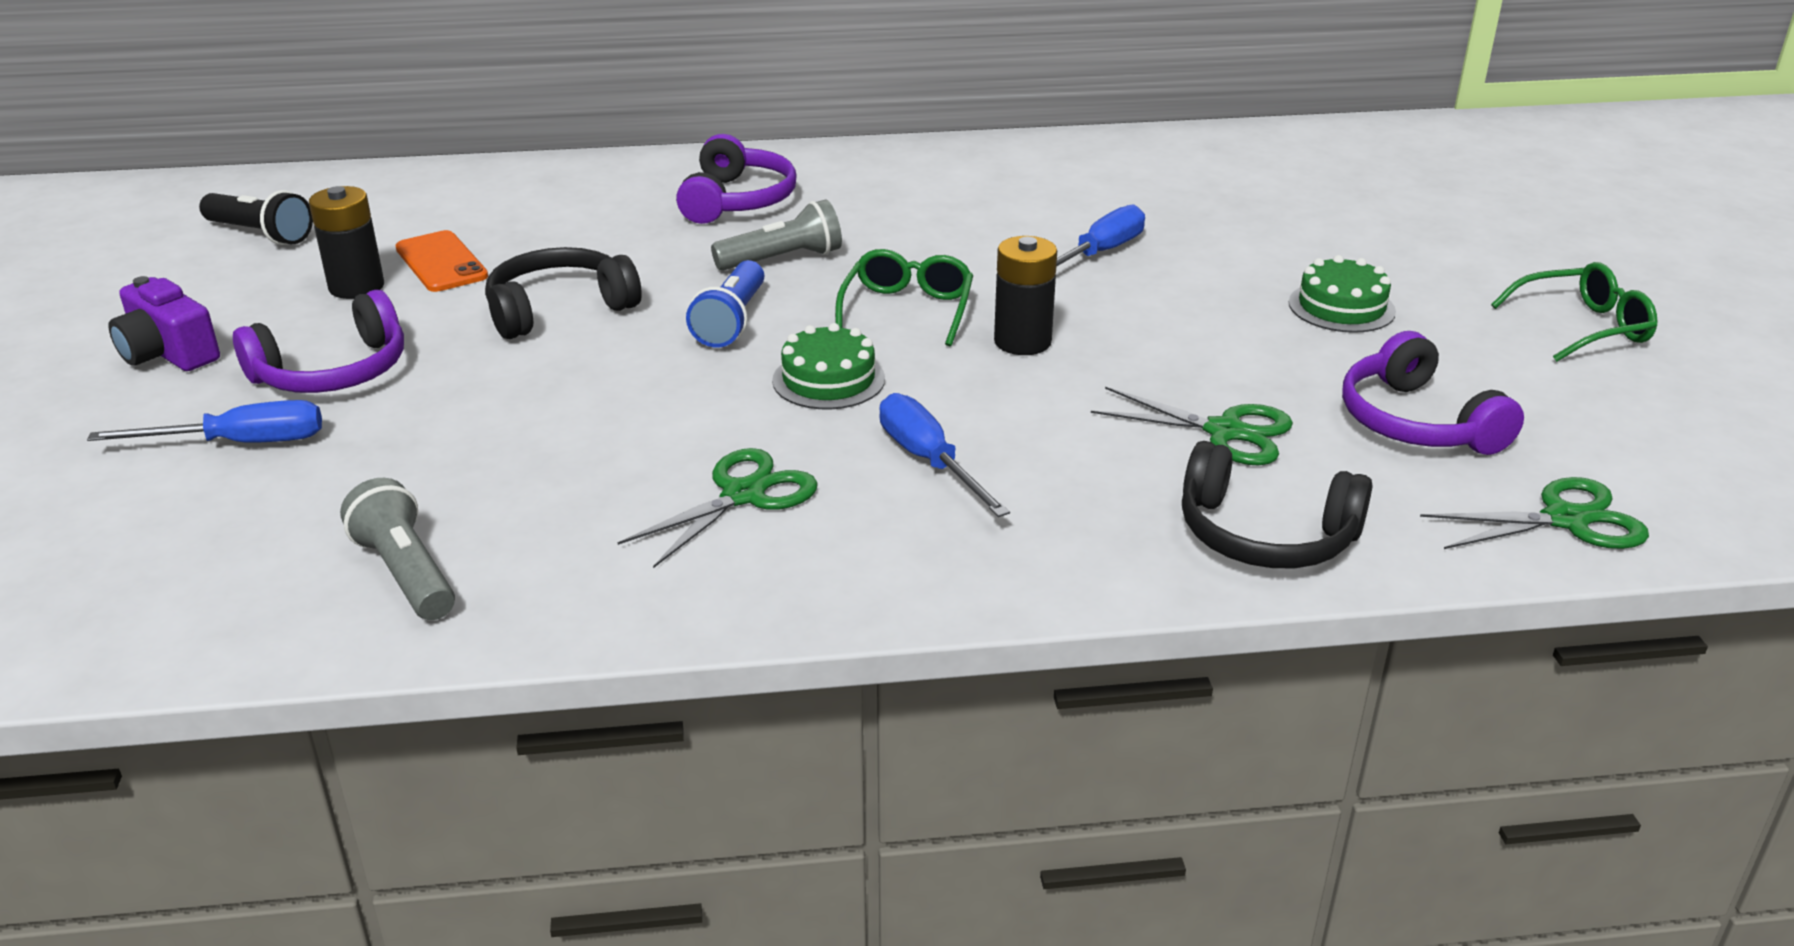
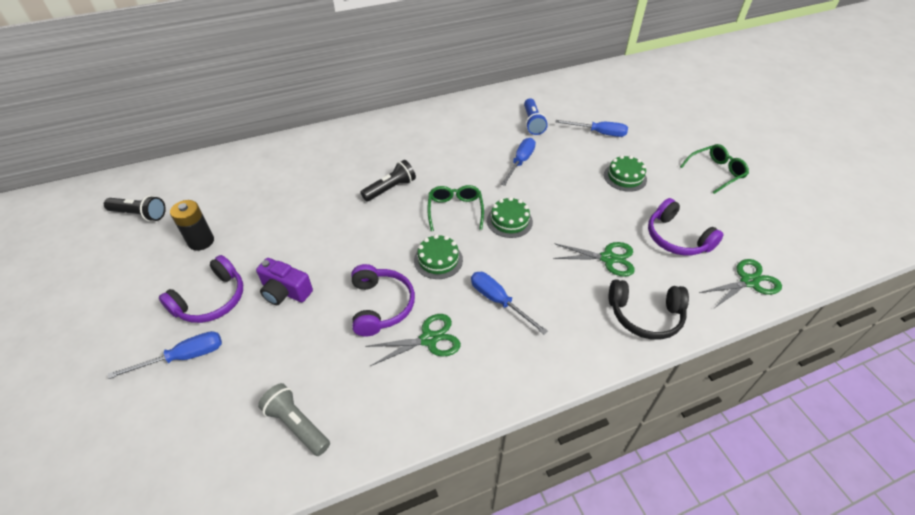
camera: 15 degrees left, 15 degrees up
(168, 353) = (124, 304): purple camera -> purple camera (285, 291)
(441, 262) = (236, 218): orange phone -> none
(559, 309) = (302, 238): black headphones -> none
(732, 321) = (383, 232): blue flashlight -> blue flashlight (532, 123)
(737, 200) = (356, 155): purple headphones -> purple headphones (381, 305)
(743, 495) = (429, 339): green scissors -> green scissors turned 45 degrees clockwise
(782, 259) = (390, 189): grey flashlight -> black flashlight
(1022, 342) = (509, 221): black battery -> green cake
(1316, 228) = (599, 133): none -> blue screwdriver

